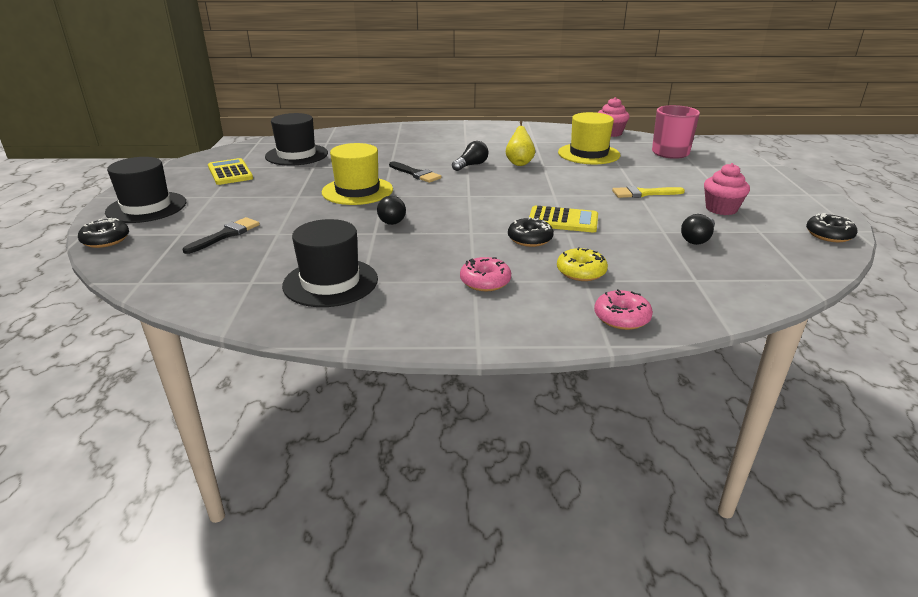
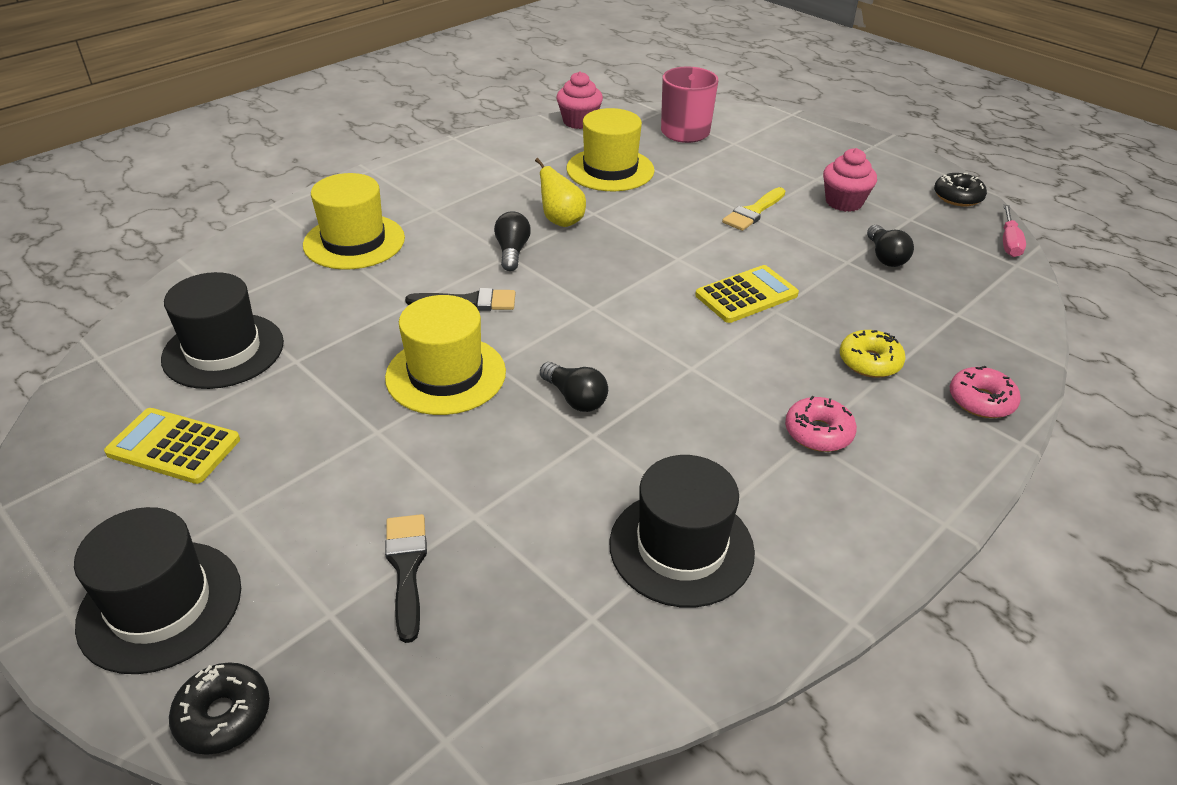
camera: 45 degrees left, 10 degrees up
(409, 141) = (354, 242): none -> yellow hat
(530, 239) = (760, 342): black donut -> none
(825, 268) = (1009, 243): none -> pink screwdriver

